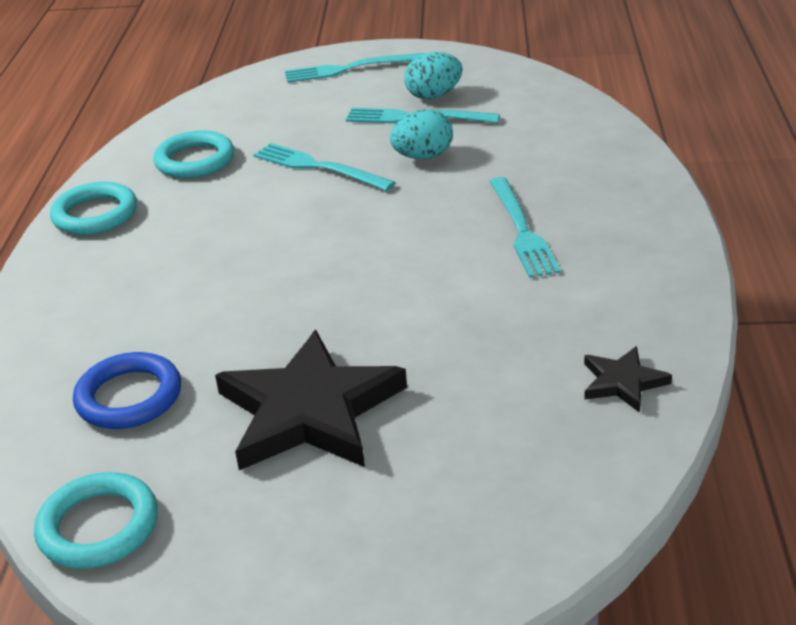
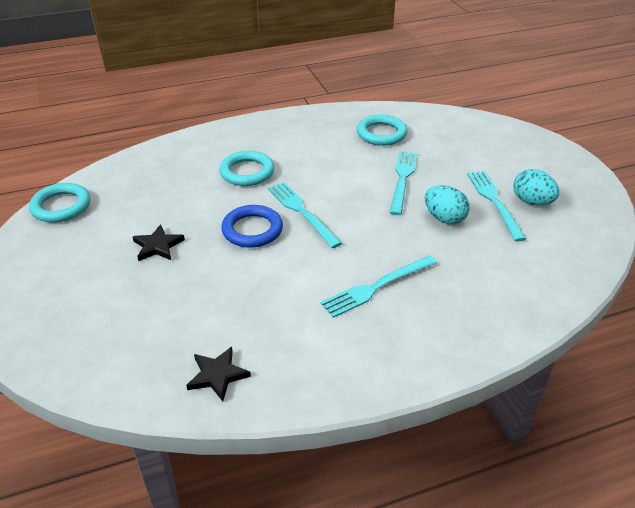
camera: 65 degrees right, 5 degrees up
(95, 214) = (308, 121): turquoise ring -> turquoise ring (247, 172)
(129, 397) = (155, 184): blue ring -> blue ring (252, 230)
(309, 411) = (157, 246): black star -> black star, size x0.47
(349, 69) = (539, 156): turquoise fork -> turquoise fork (302, 212)

